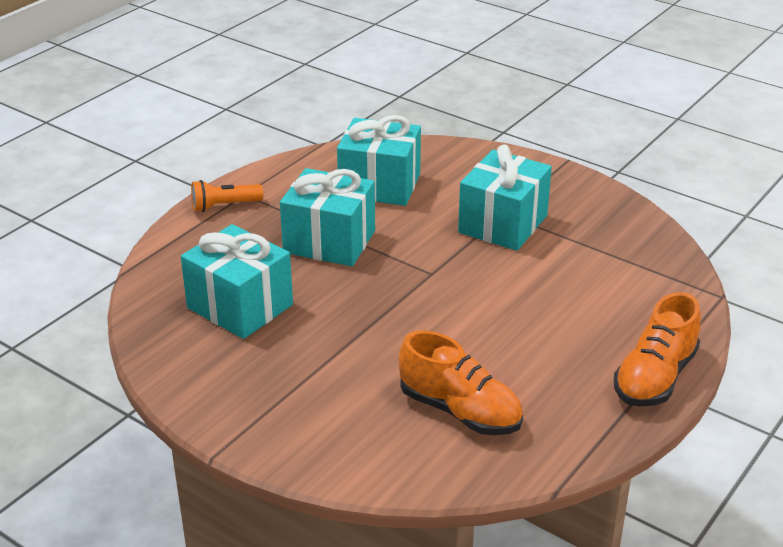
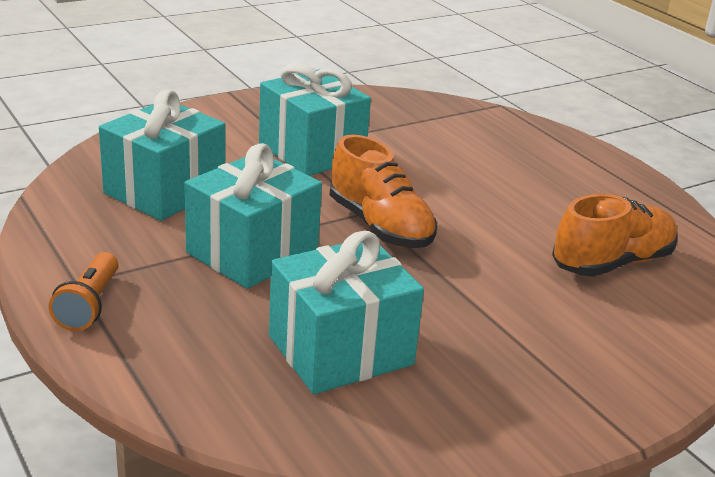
camera: 70 degrees left, 5 degrees down
(654, 377) = (598, 163): orange shoe -> orange shoe (380, 226)

